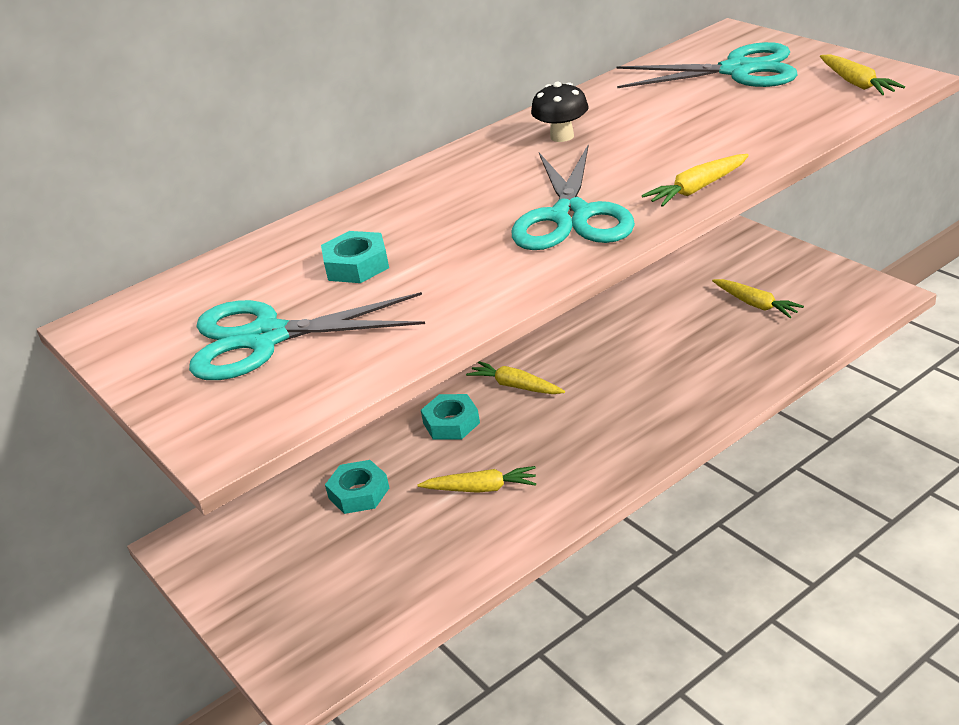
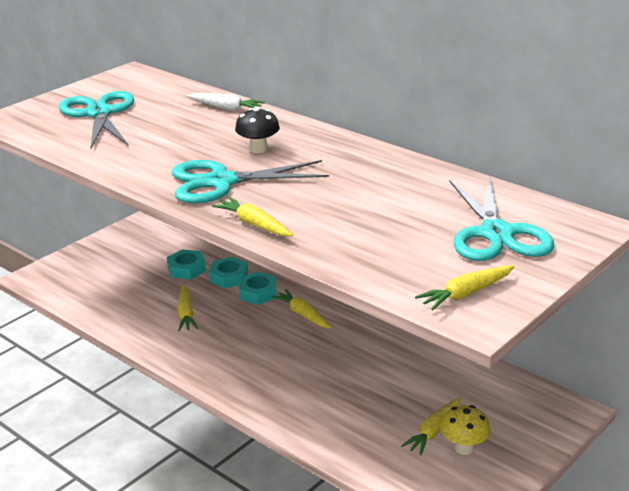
camera: 75 degrees right, 5 degrees down
(319, 227) = (226, 108): none -> white carrot
(356, 265) = (173, 125): turquoise nut -> turquoise nut (228, 277)
(515, 386) = (302, 314): yellow carrot -> yellow carrot turned 60 degrees counterclockwise
(562, 136) = (356, 168): black mushroom -> black mushroom (258, 149)
(782, 289) = (464, 448): none -> yellow mushroom

